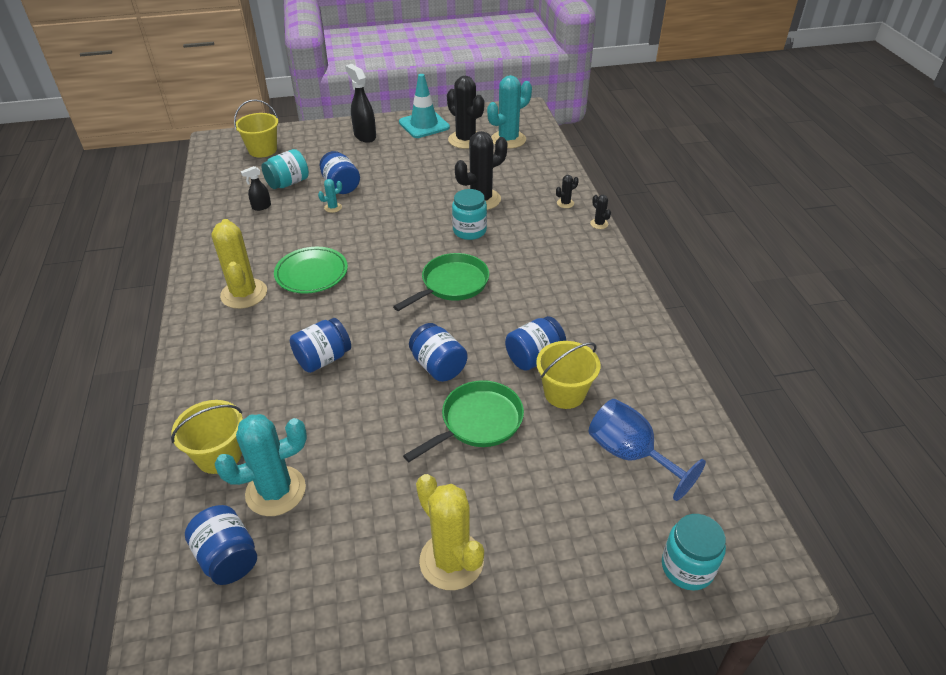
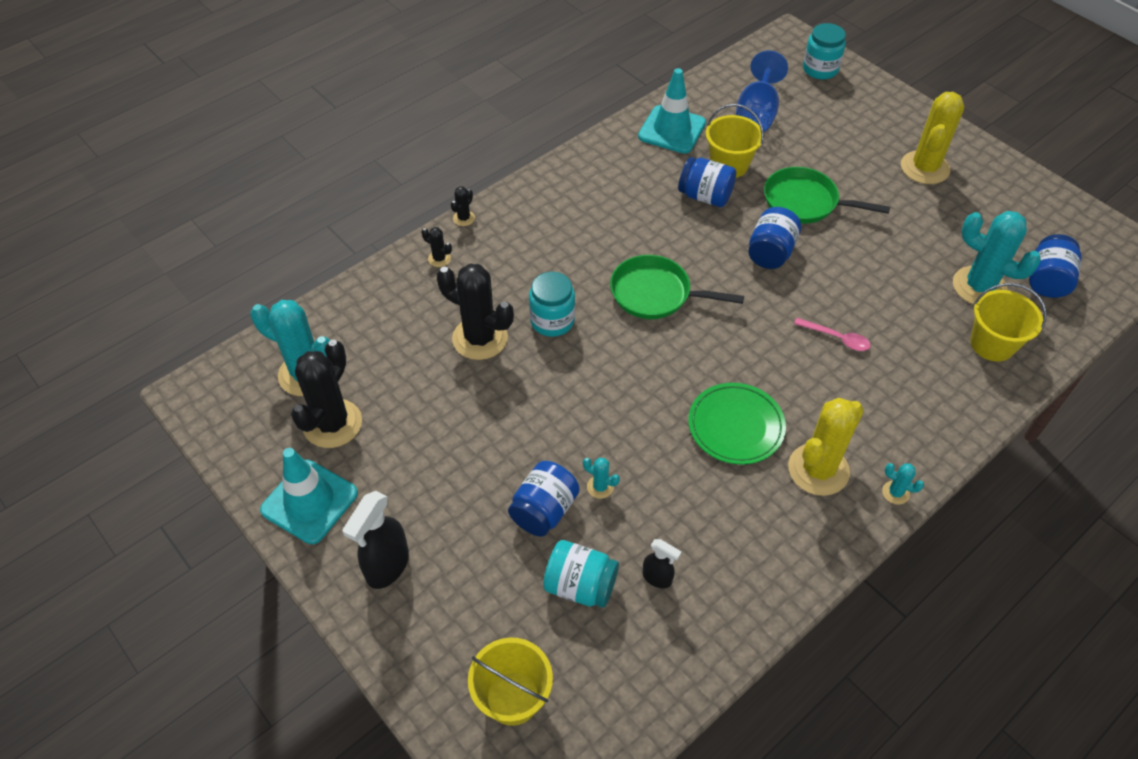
camera: 120 degrees left, 10 degrees up
(189, 319) = (895, 493): none -> turquoise cactus
(323, 359) = (836, 338): blue jar -> pink spoon
(640, 375) = (672, 130): none -> turquoise traffic cone

